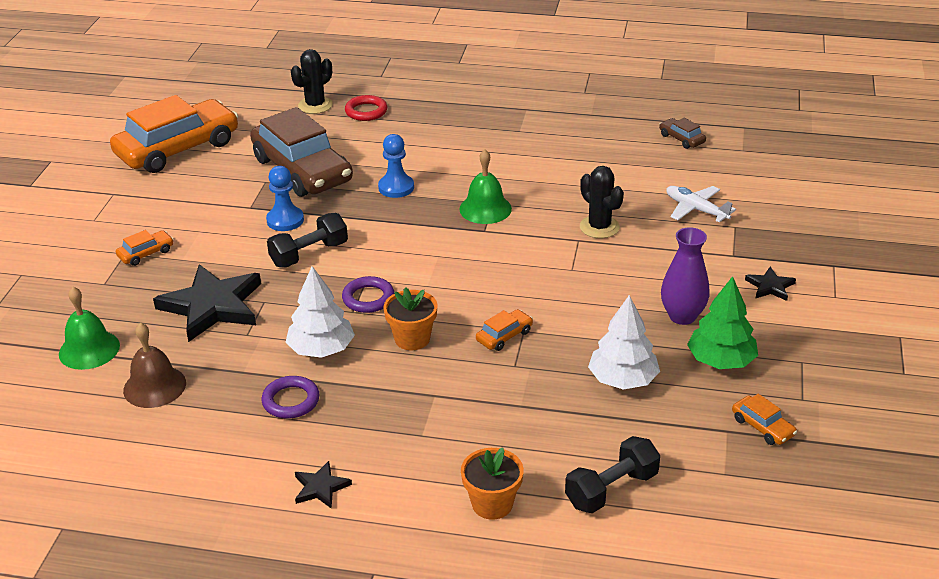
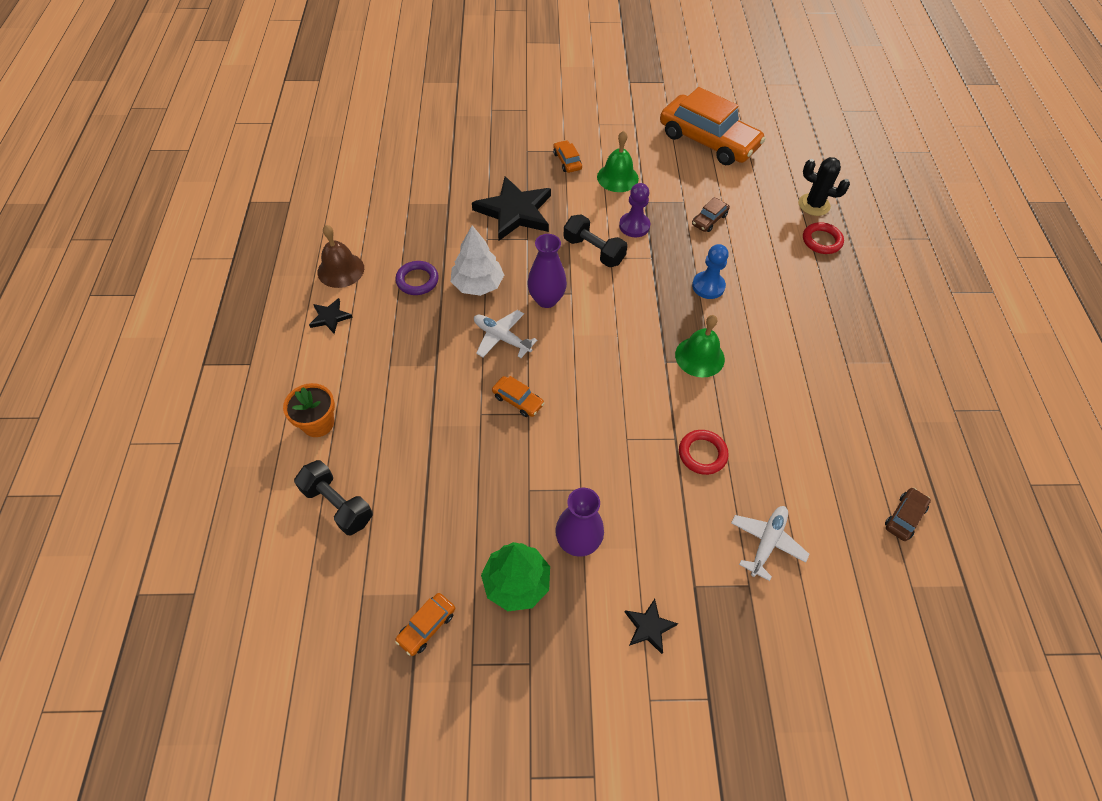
camera: 75 degrees right, 20 degrees up
(89, 349) = (455, 164): green bell -> green bell (617, 177)
(146, 253) = (567, 161): orange car -> orange car turned 150 degrees counterclockwise
(154, 386) = (422, 206): brown bell -> brown bell (341, 270)
(285, 220) = (634, 226): blue pawn -> purple pawn
(302, 170) = (709, 220): brown car -> brown car, size x0.40
(368, 298) = (546, 299): purple ring -> purple vase
(412, 339) = (501, 338): orange flower pot -> white plane
(599, 227) = (702, 454): black cactus -> red ring
(623, 380) = (475, 499): white tree -> none

